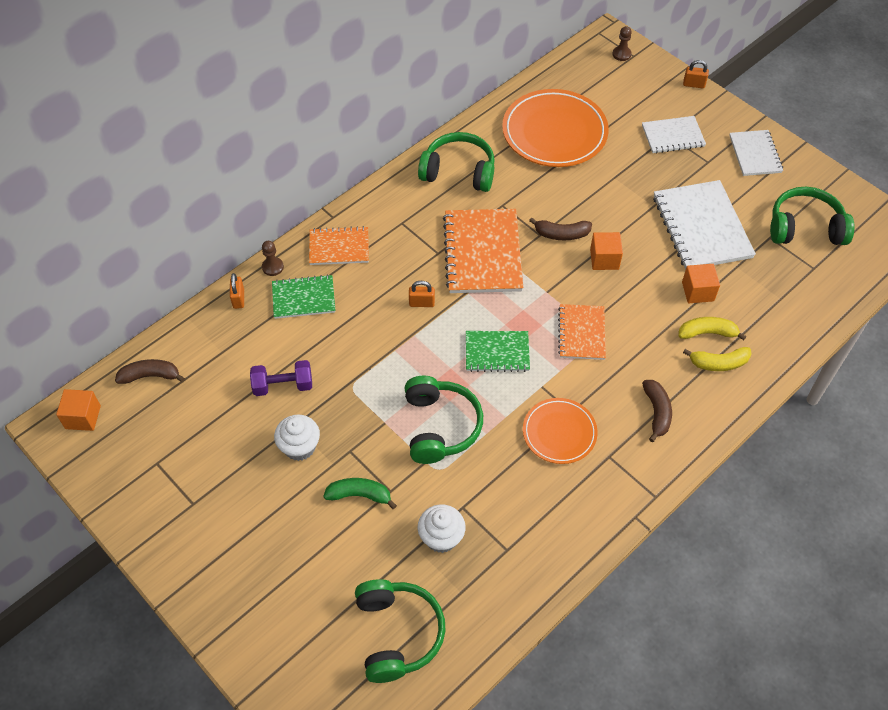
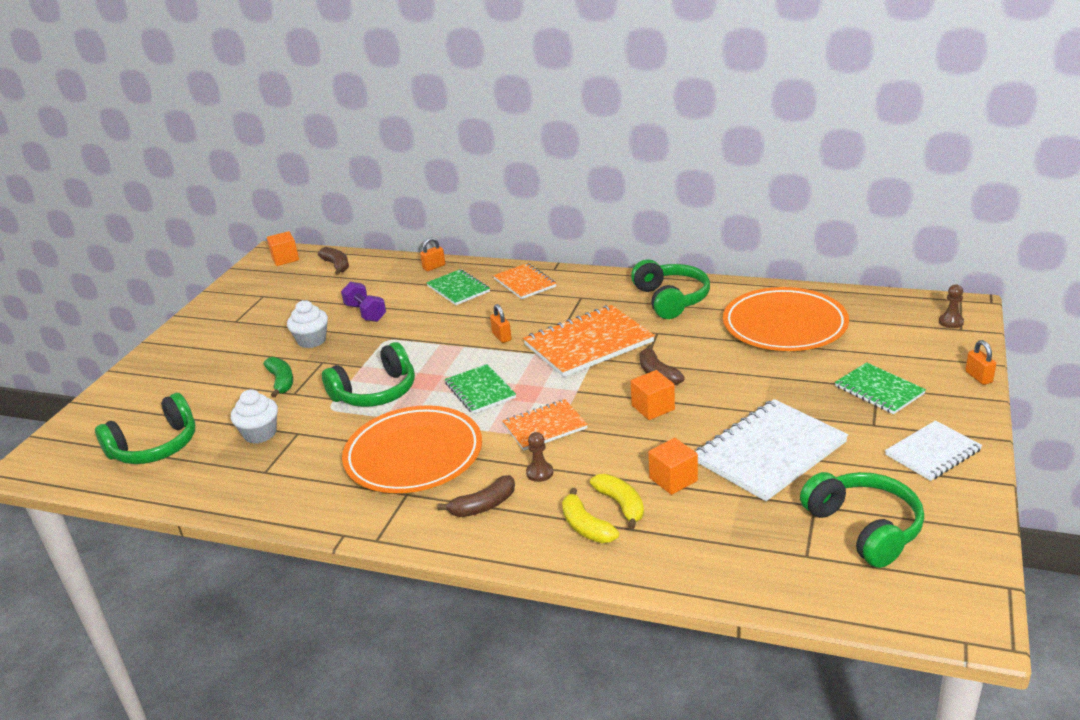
camera: 65 degrees right, 25 degrees down
(272, 267) = (477, 267): brown pawn -> brown pawn (539, 473)
(559, 433) = (414, 455): orange plate -> orange plate, size x1.71
(673, 136) = (879, 390): white notebook -> green notebook

